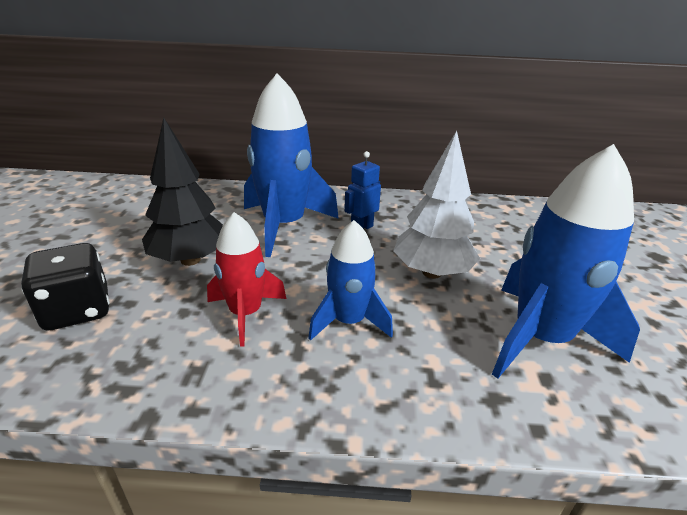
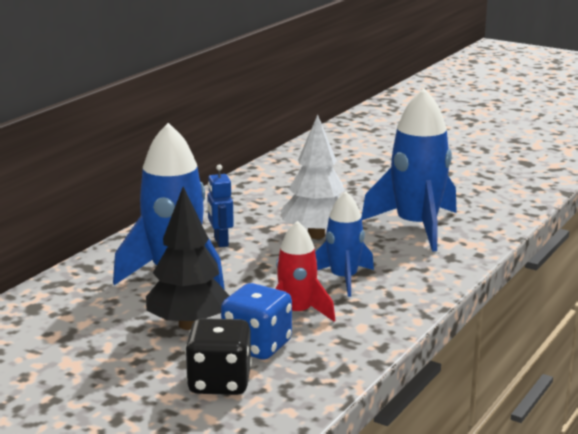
camera: 60 degrees left, 10 degrees down
(161, 310) = (257, 346): none -> blue dice

